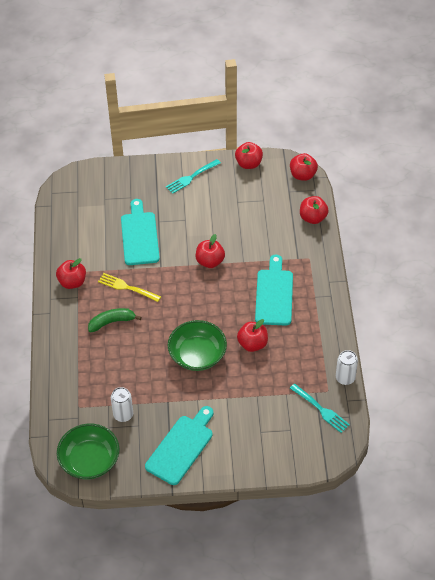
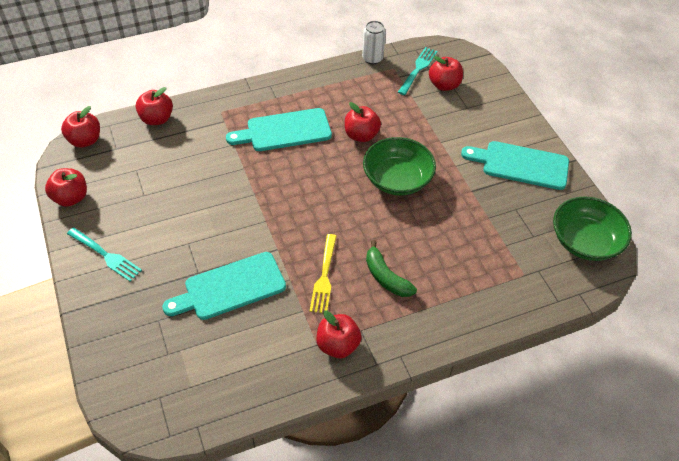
camera: 110 degrees left, 0 degrees up
(123, 415) = (510, 227): white can -> none
(210, 261) = (253, 200): red apple -> red apple (444, 85)

